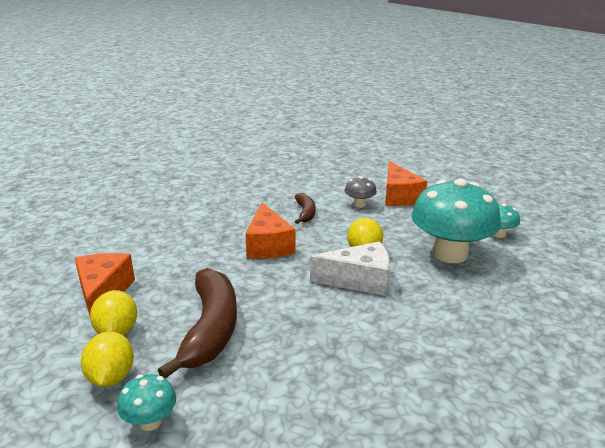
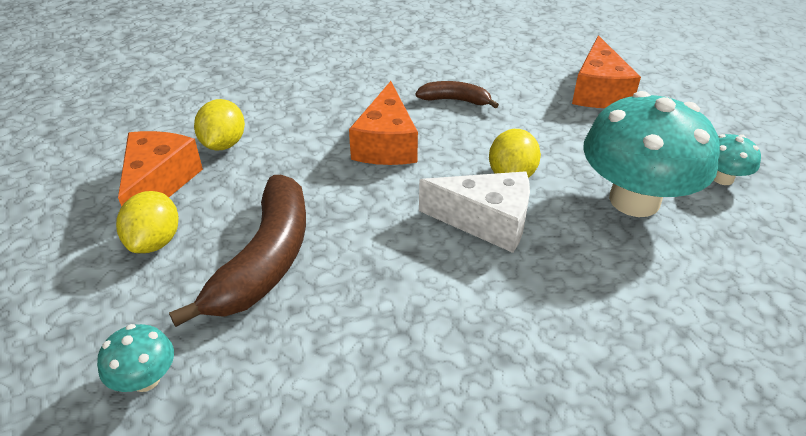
camera: 15 degrees right, 15 degrees up
(111, 377) = (125, 306): yellow lemon -> yellow lemon (223, 144)
(305, 213) = (455, 100): brown banana -> brown banana turned 90 degrees counterclockwise
(359, 204) = (536, 97): grey mushroom -> none

